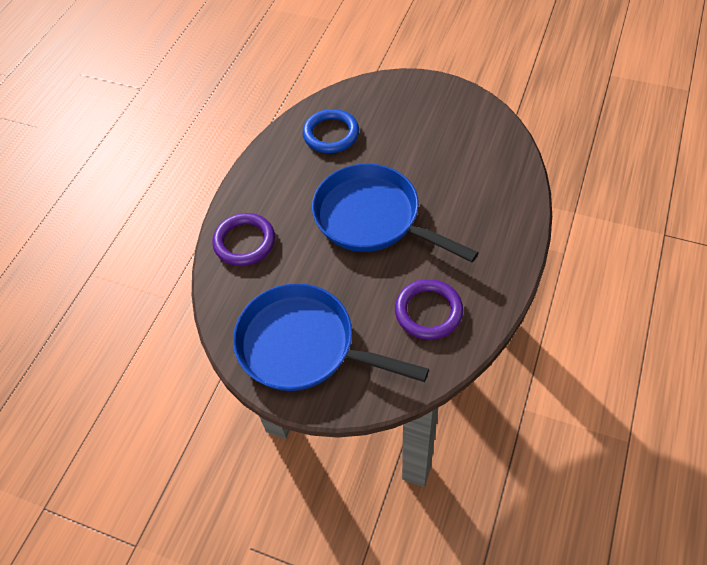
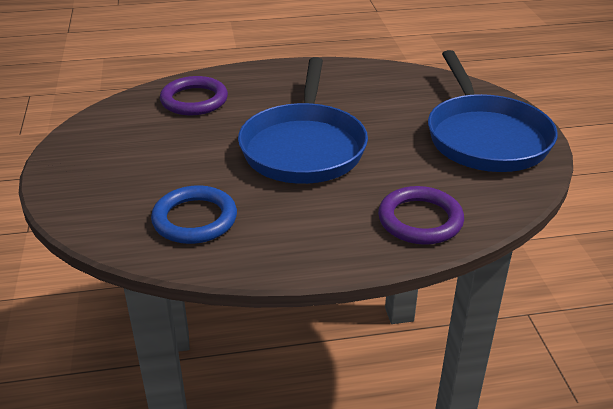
camera: 125 degrees left, 20 degrees down
(428, 311) = (378, 90): purple ring -> purple ring (194, 100)

